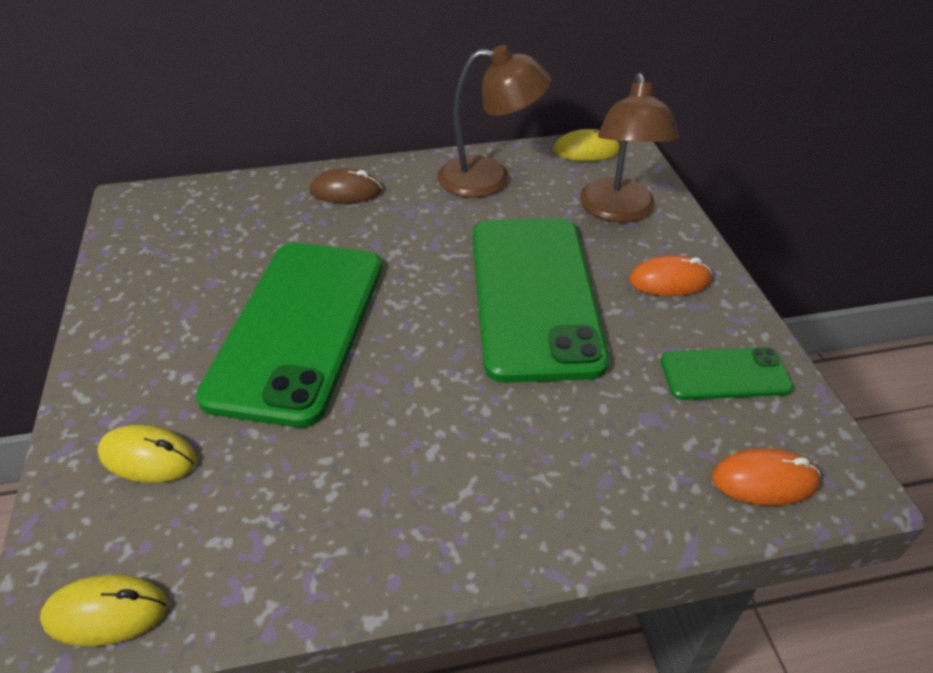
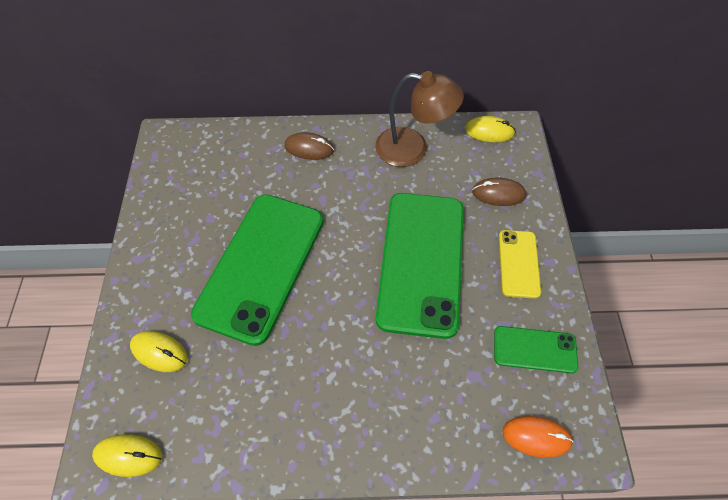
camera: 10 degrees right, 15 degrees up
(618, 211) = (498, 194): brown lamp -> brown mouse
(669, 281) = (518, 263): orange mouse -> yellow phone

